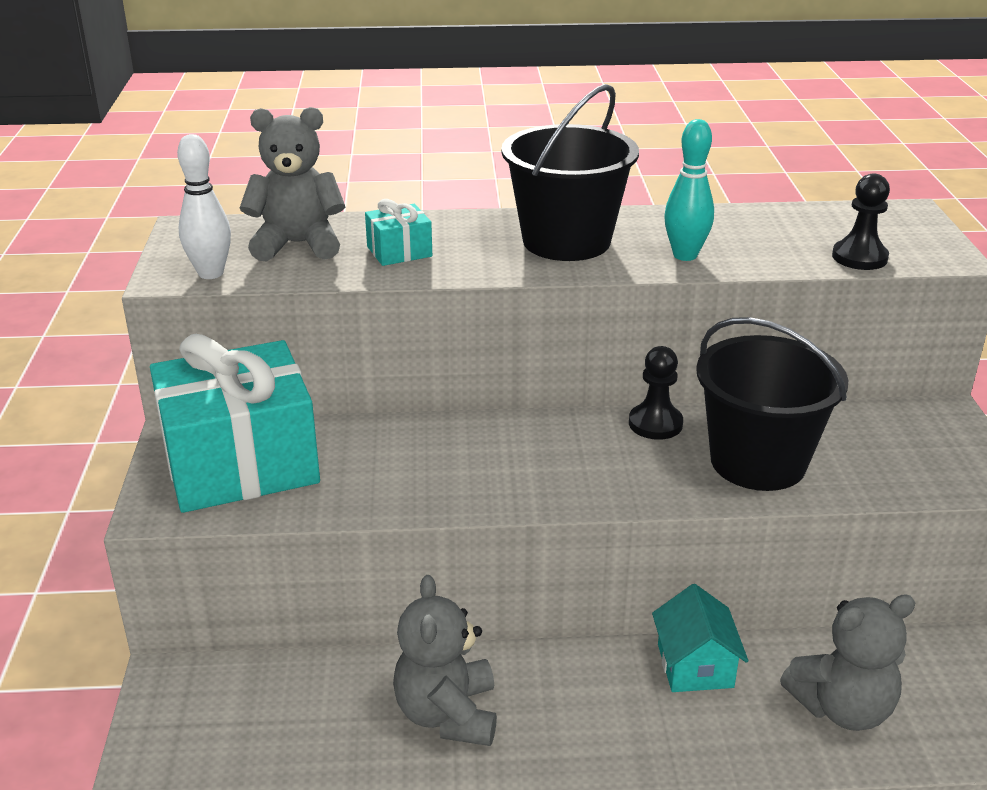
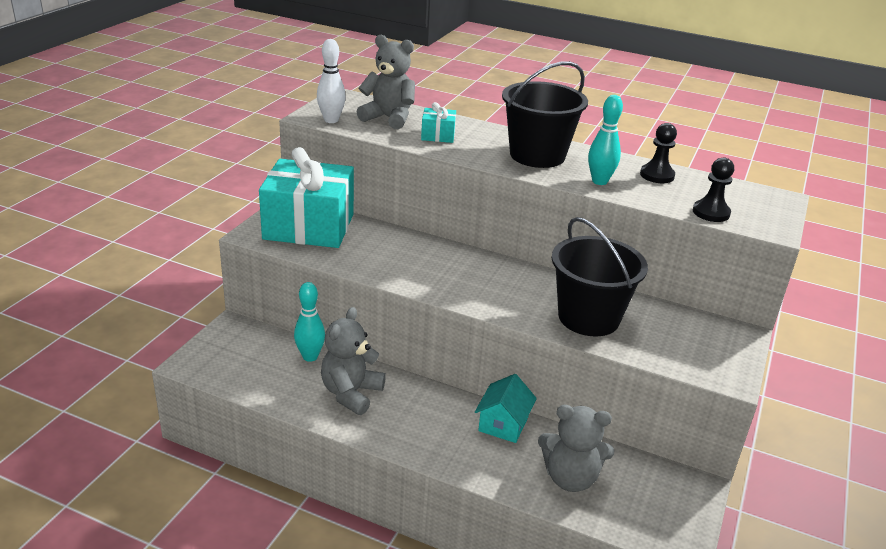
camera: 25 degrees right, 0 degrees up
(336, 679) = (310, 356): none -> turquoise bowling pin
(655, 424) = (547, 279): black pawn -> black pawn (657, 175)

